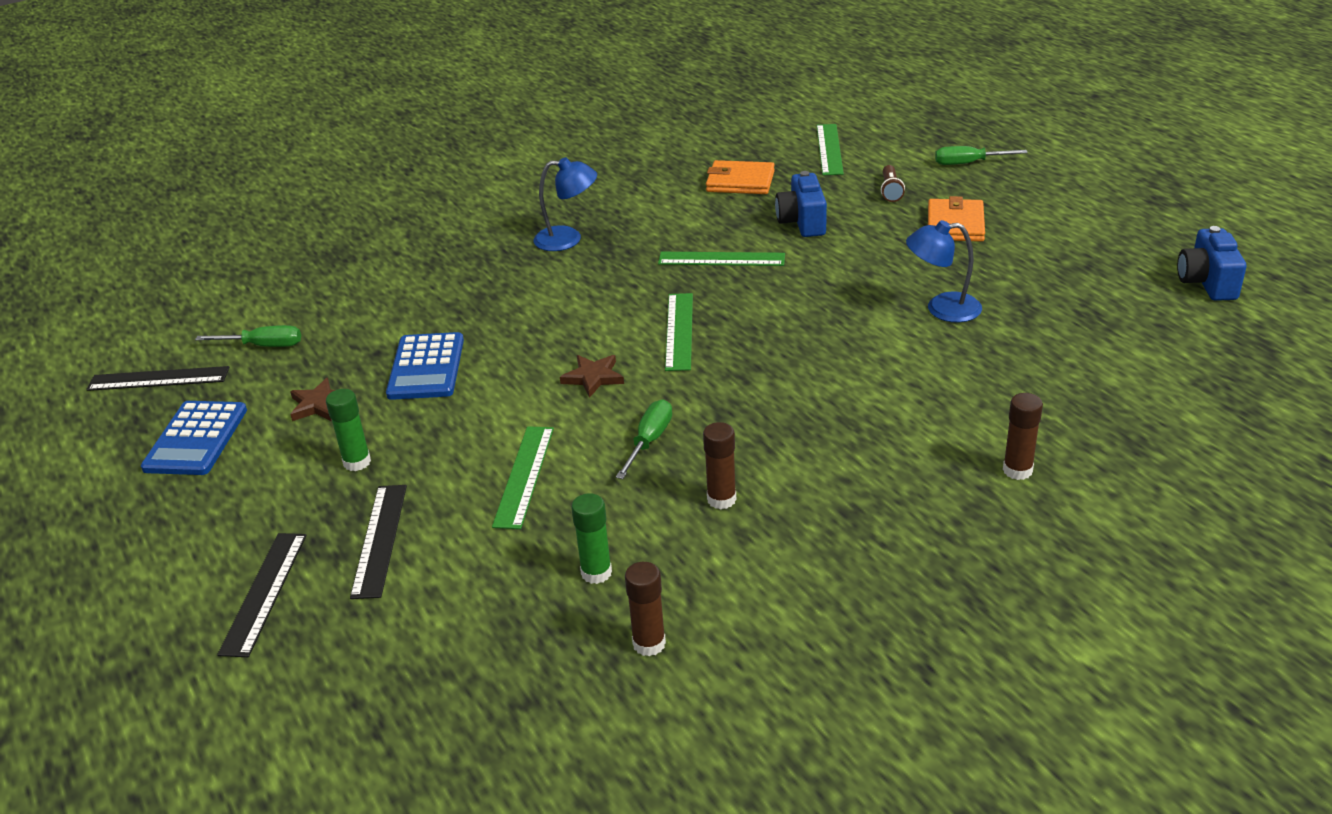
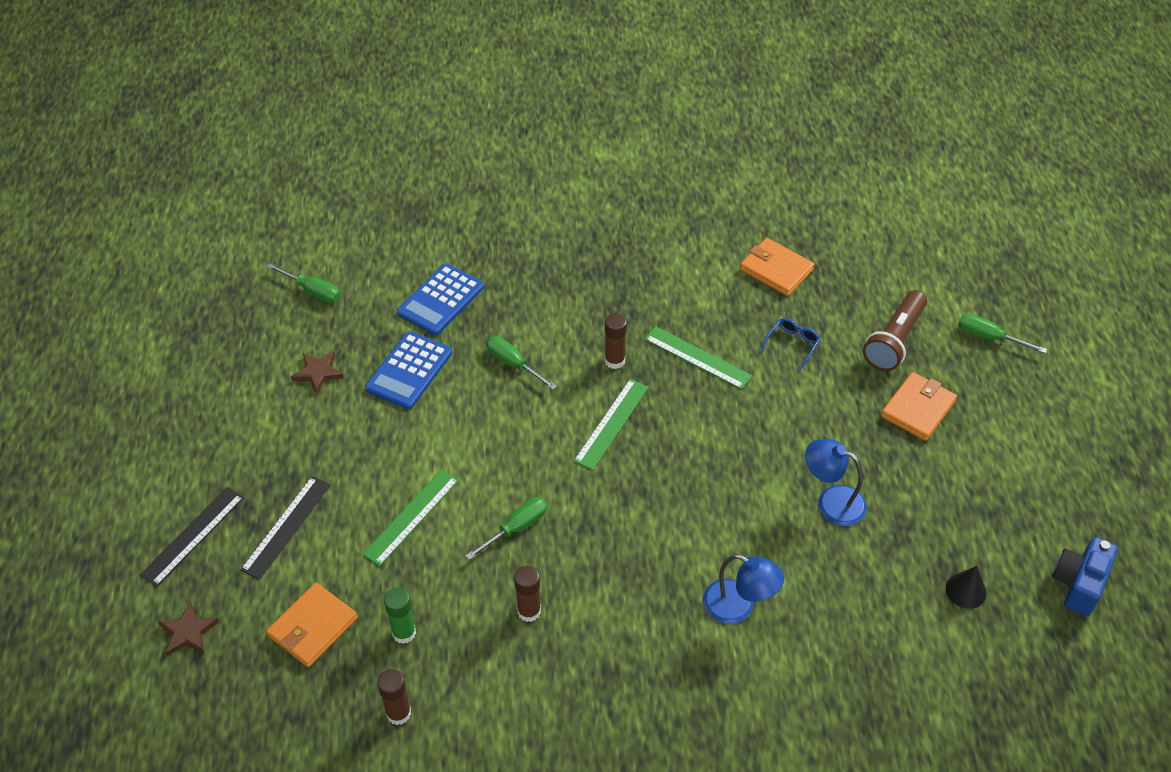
camera: 25 degrees right, 15 degrees up
(158, 379) = (227, 292): black ruler -> none
(196, 439) = (222, 367): blue calculator -> blue calculator (440, 300)
(357, 462) = (311, 444): green glue stick -> none
(481, 612) = (313, 627): none -> orange wallet
(538, 324) = (513, 364): none -> green screwdriver
(568, 239) = (594, 276): blue lamp -> blue lamp (738, 607)
(593, 377) = (518, 442): brown star -> brown star (188, 632)
(802, 222) = (792, 344): blue camera -> blue glasses
(829, 149) = (880, 262): green ruler -> none
(890, 191) = (894, 340): brown flashlight -> brown flashlight, size x1.83
(1017, 470) = (759, 699): brown glue stick -> brown glue stick (614, 361)
(1120, 322) = (966, 590): none -> black cone

